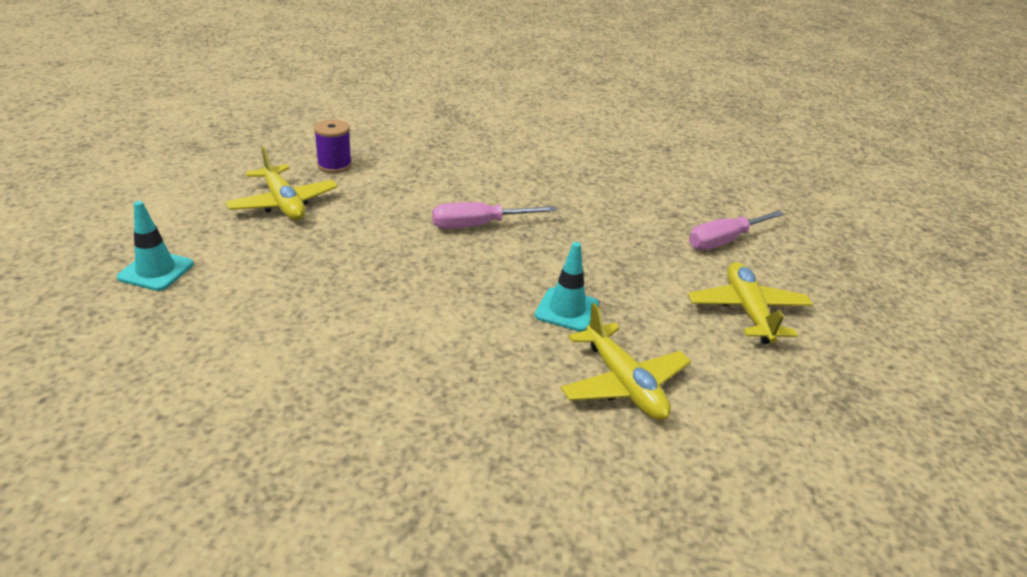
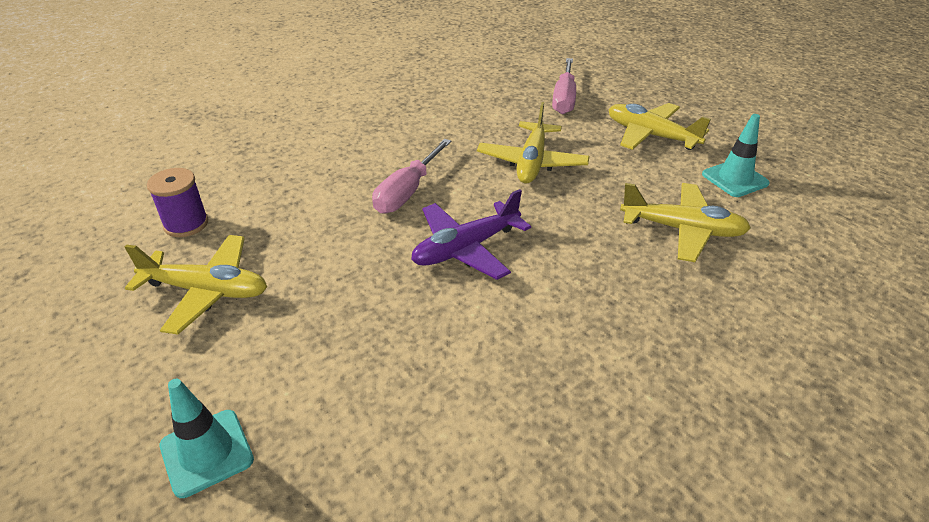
camera: 45 degrees left, 5 degrees up
(447, 280) = (466, 248): none -> purple plane
(567, 310) = (572, 209): turquoise traffic cone -> turquoise traffic cone (735, 179)
(600, 264) = (532, 162): none -> yellow plane

